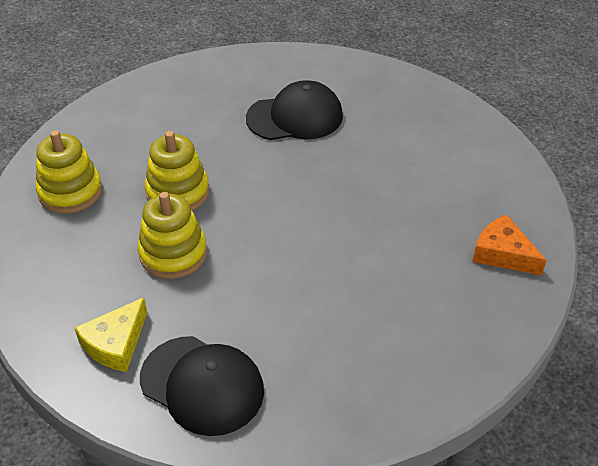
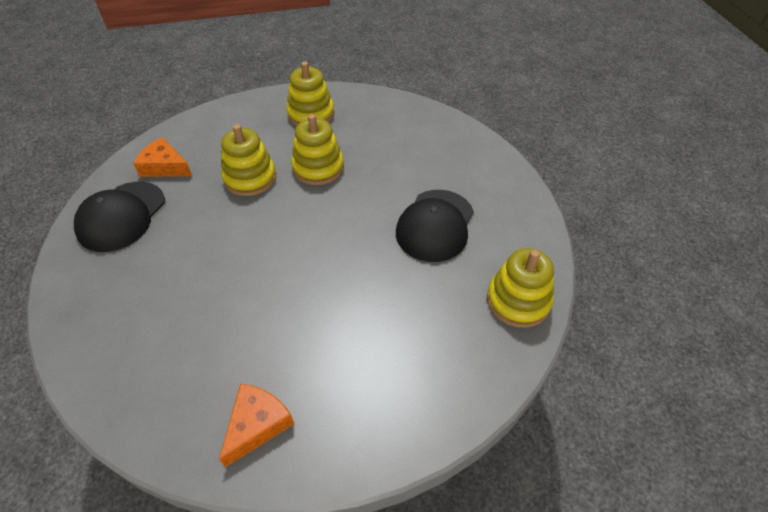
camera: 80 degrees right, 5 degrees up
(116, 343) = (165, 166): yellow cheese -> orange cheese
(295, 117) = (435, 225): black cap -> black cap turned 45 degrees clockwise
(393, 85) = (518, 301): none -> yellow stacking toy

